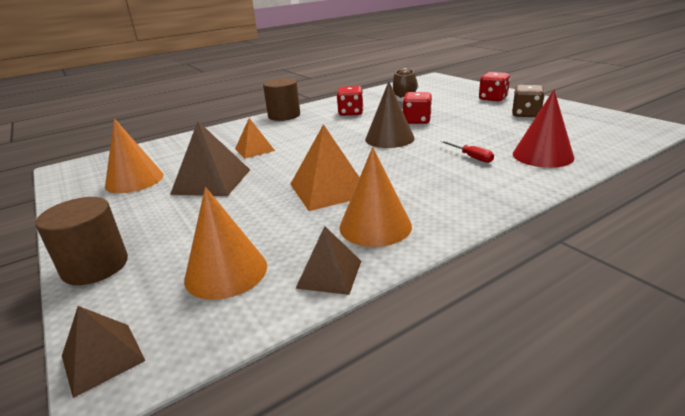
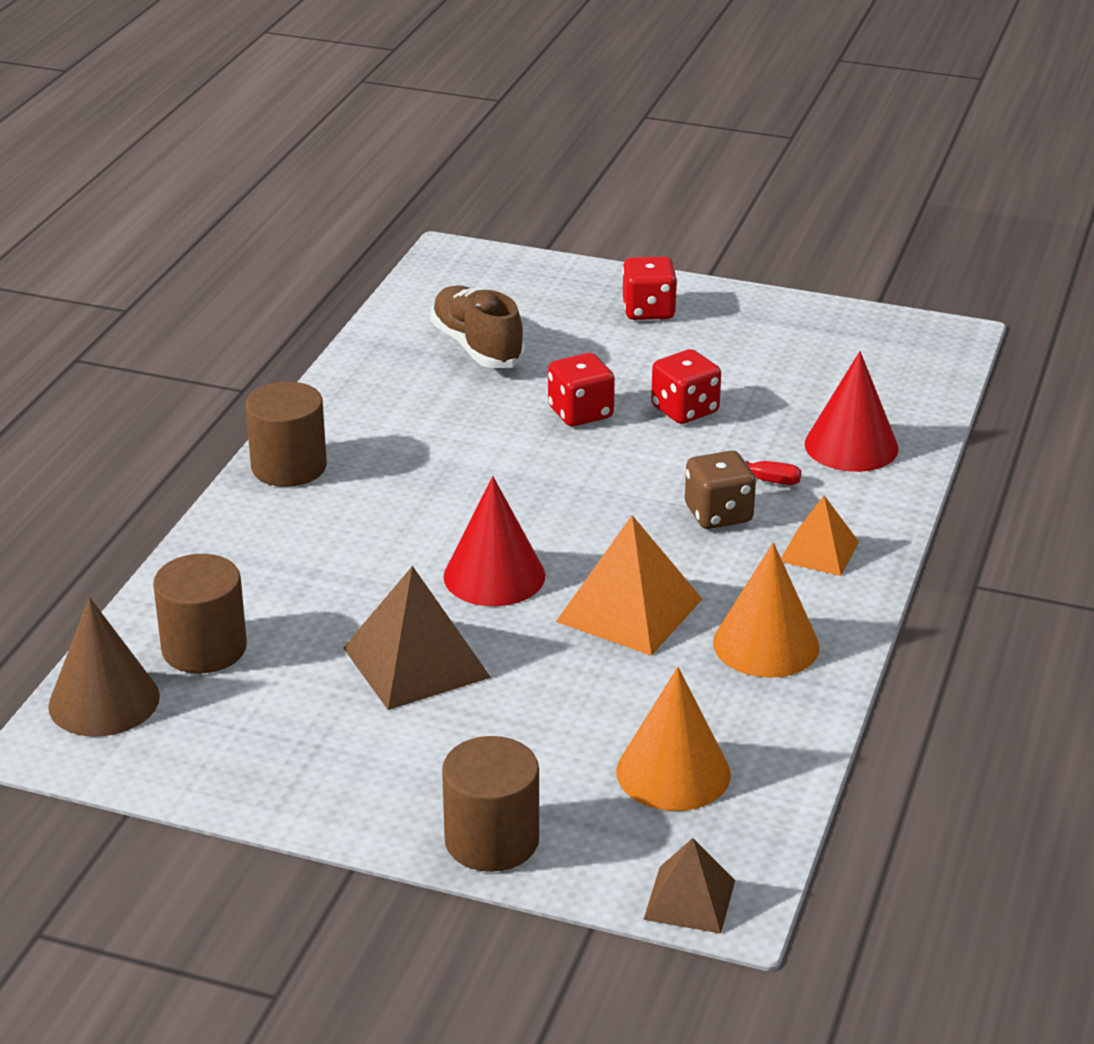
camera: 40 degrees left, 5 degrees up
(134, 180) = (266, 711): orange cone -> none
(159, 156) = (204, 648): none -> brown cylinder
(254, 149) = (377, 573): orange pyramid -> orange pyramid (819, 551)
(294, 161) = (494, 576): none -> red cone
(329, 274) = (792, 724): brown pyramid -> none
(351, 113) = (424, 422): red dice -> red dice (685, 410)
(389, 138) = (587, 473): brown cone -> brown cone (104, 701)
(526, 114) = (745, 347): brown dice -> brown dice (718, 514)

